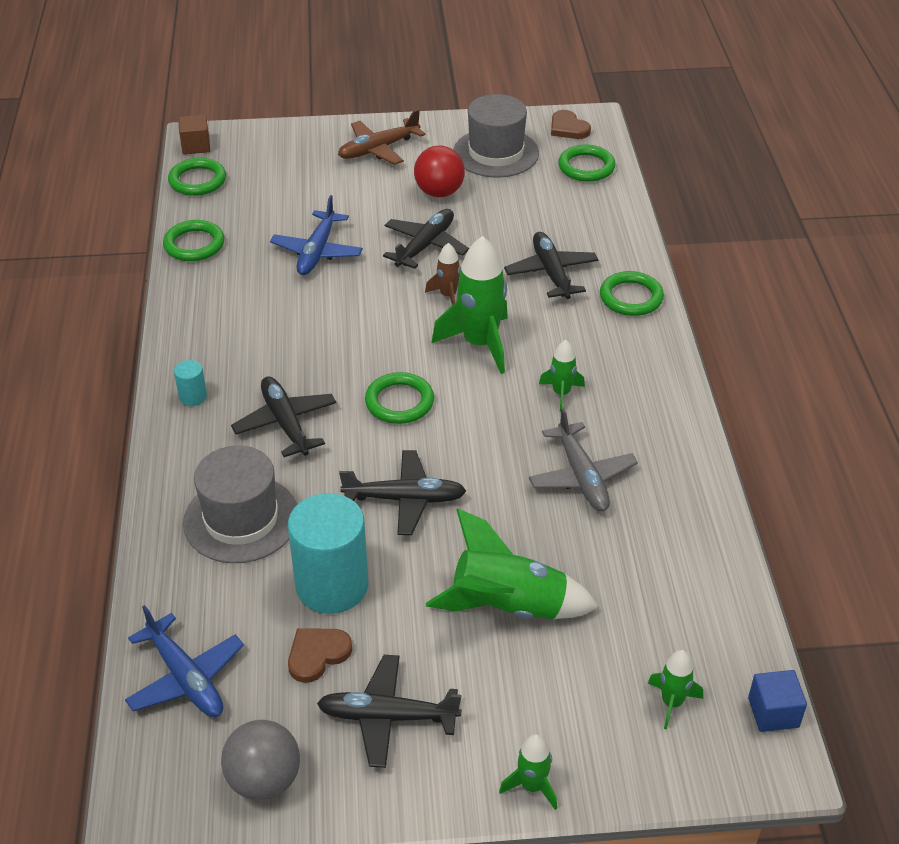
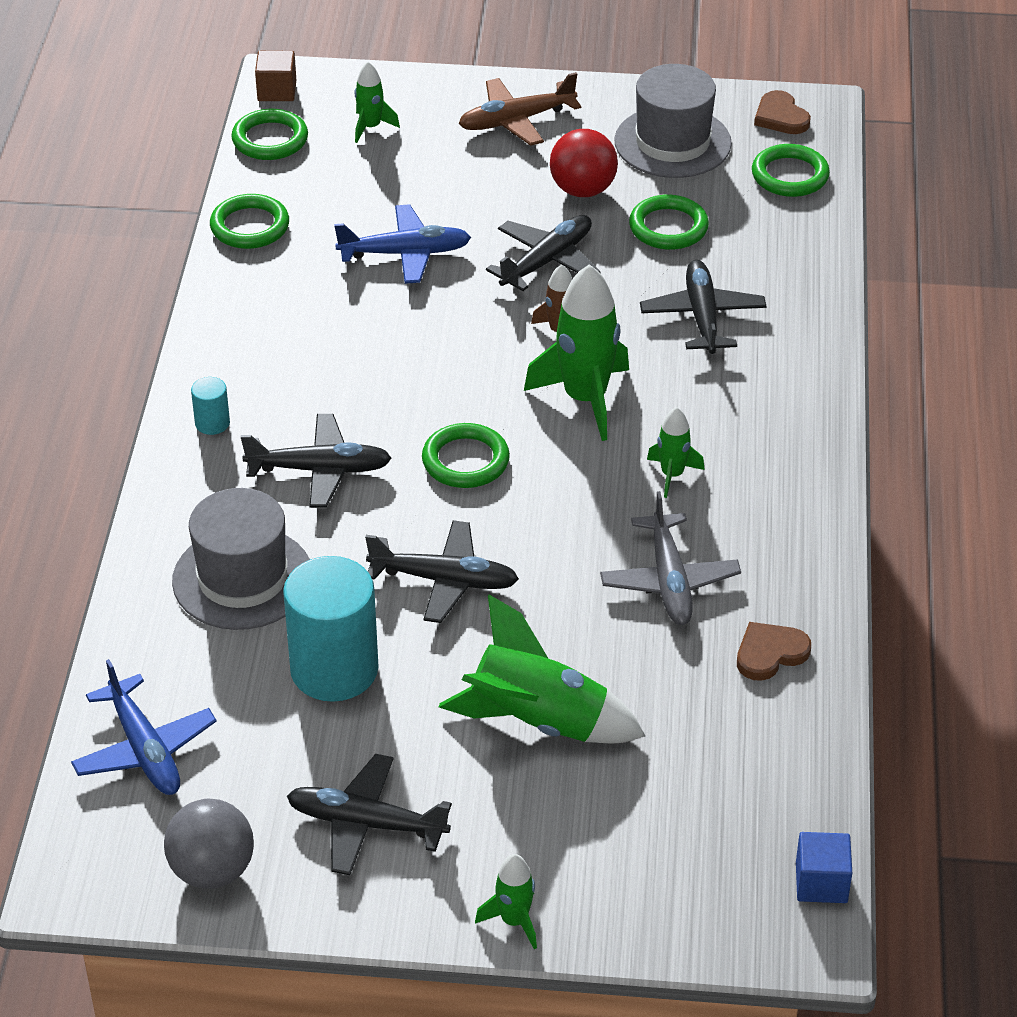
camera: 10 degrees right, 0 degrees up
(285, 423) = (319, 470): black plane -> black plane turned 105 degrees clockwise
(317, 251) = (405, 253): blue plane -> blue plane turned 120 degrees counterclockwise
(317, 654) = (300, 745): brown heart -> brown heart (770, 653)
(631, 297) = (798, 361): green ring -> green ring (668, 227)
(672, 702) = (703, 855): green rocket -> green rocket (370, 127)

